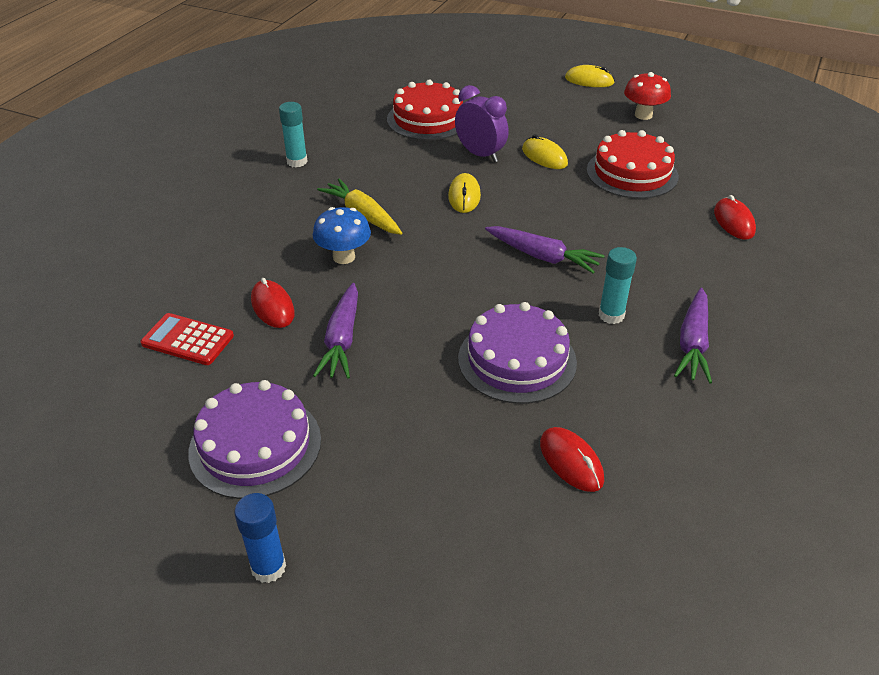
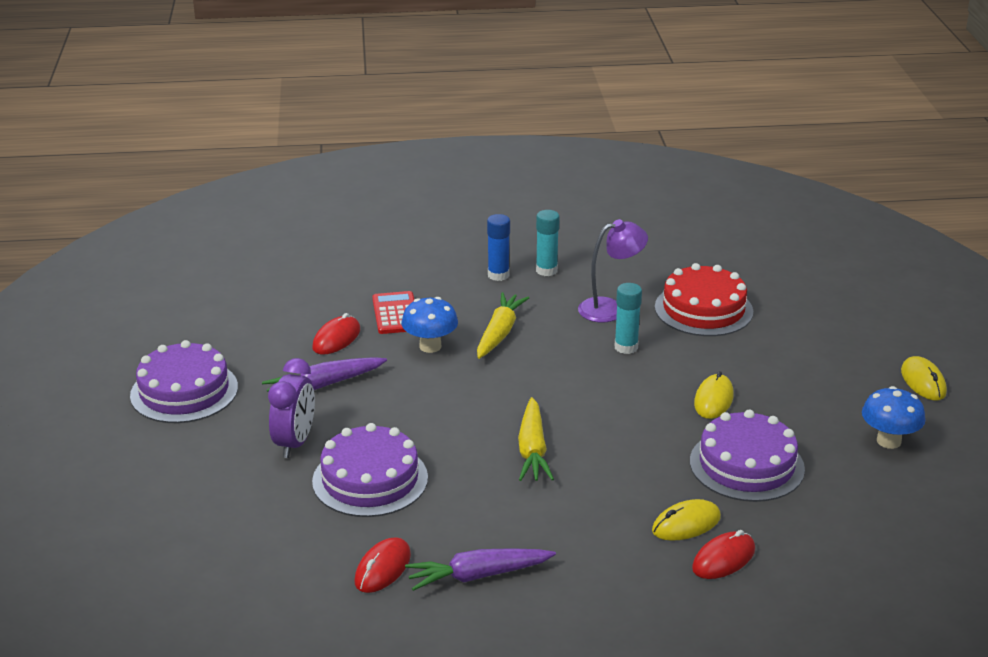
camera: 60 degrees right, 10 degrees down
(188, 340) = (268, 319): red calculator -> red calculator (396, 314)
(268, 567) = (81, 440): blue glue stick -> blue glue stick (498, 275)
(384, 154) = (610, 308): none -> purple lamp
(464, 196) = (587, 375): yellow mouse -> yellow mouse (686, 524)
(480, 154) = (672, 360): purple clock -> purple clock (295, 443)
(542, 256) = (532, 450): purple carrot -> yellow carrot
(571, 461) = (268, 543): red mouse -> red mouse (383, 568)
(611, 315) = (478, 515): turquoise glue stick -> turquoise glue stick (626, 347)
(632, 173) = (746, 465): red cake -> purple cake
(643, 115) = (888, 441): red mushroom -> blue mushroom

